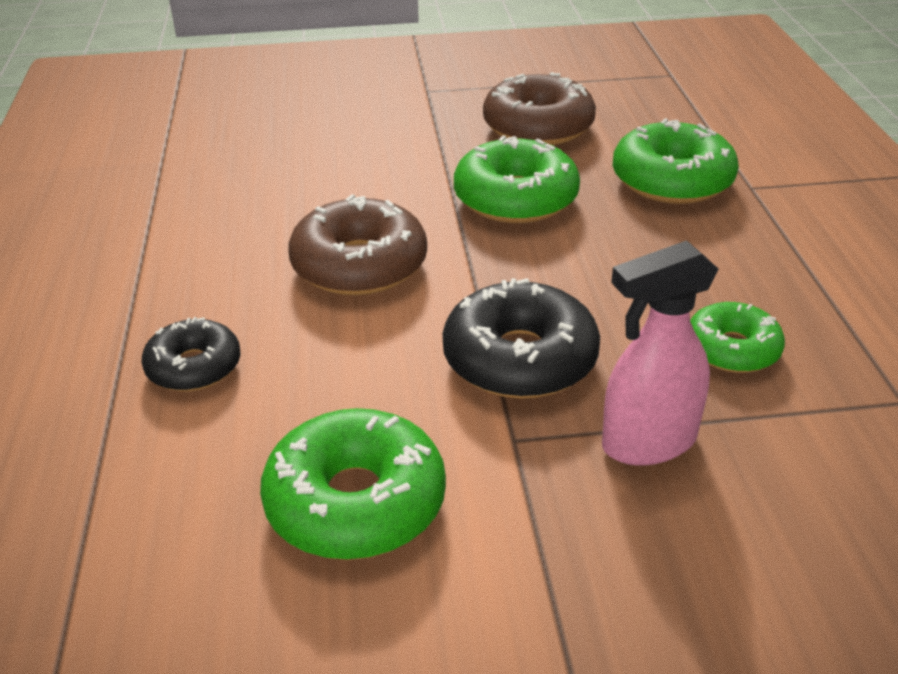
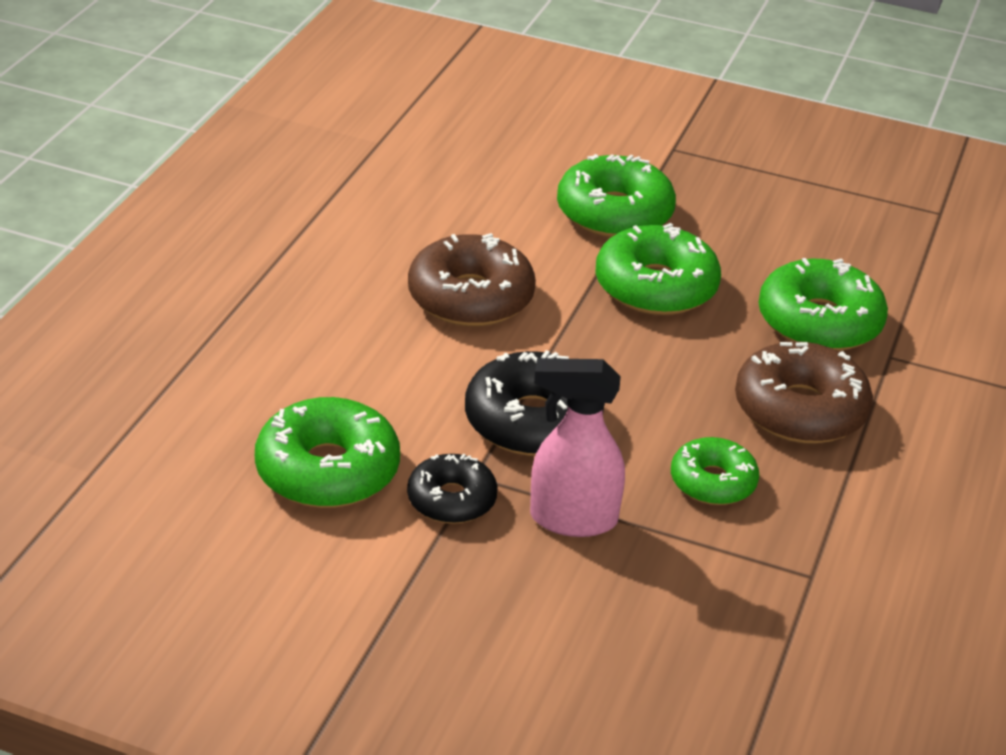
camera: 25 degrees right, 0 degrees up
(194, 367) = (285, 332): black donut -> black donut (451, 500)
(425, 152) = (614, 213): none -> green donut
(538, 127) = (744, 224): brown donut -> brown donut (800, 410)

